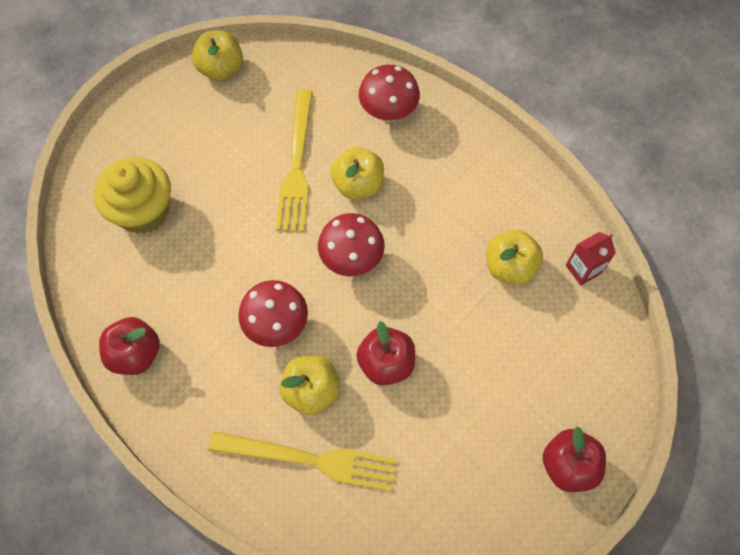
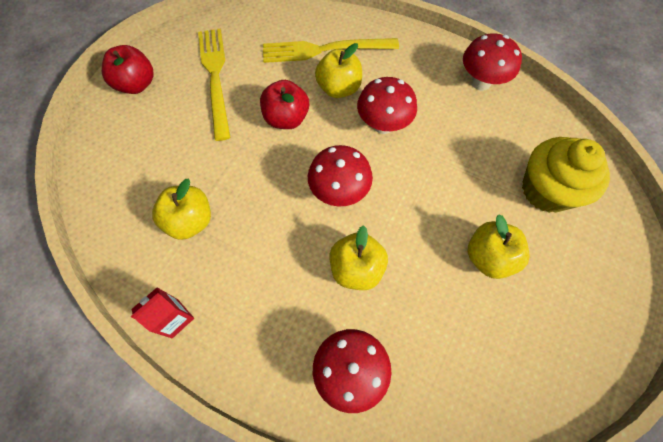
camera: 165 degrees right, 0 degrees up
(136, 354) = (481, 82): red apple -> red mushroom
(221, 69) = (570, 380): yellow apple -> yellow apple (488, 257)
(297, 165) = (426, 274): yellow fork -> yellow fork (215, 77)
(583, 269) = (118, 236): red carton -> red carton (175, 318)

